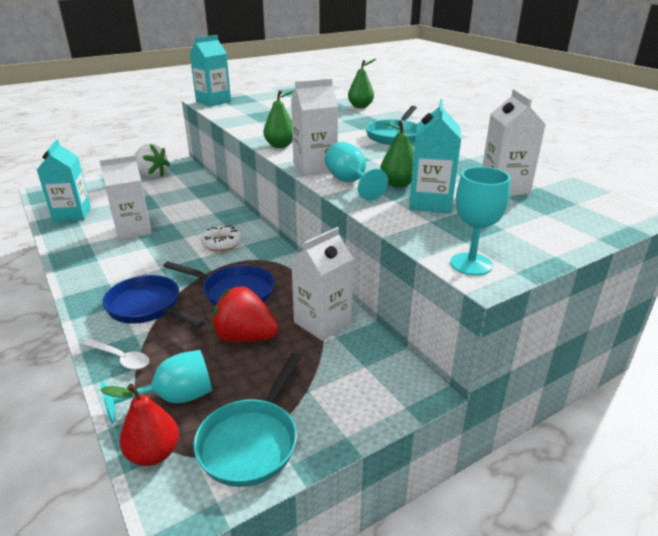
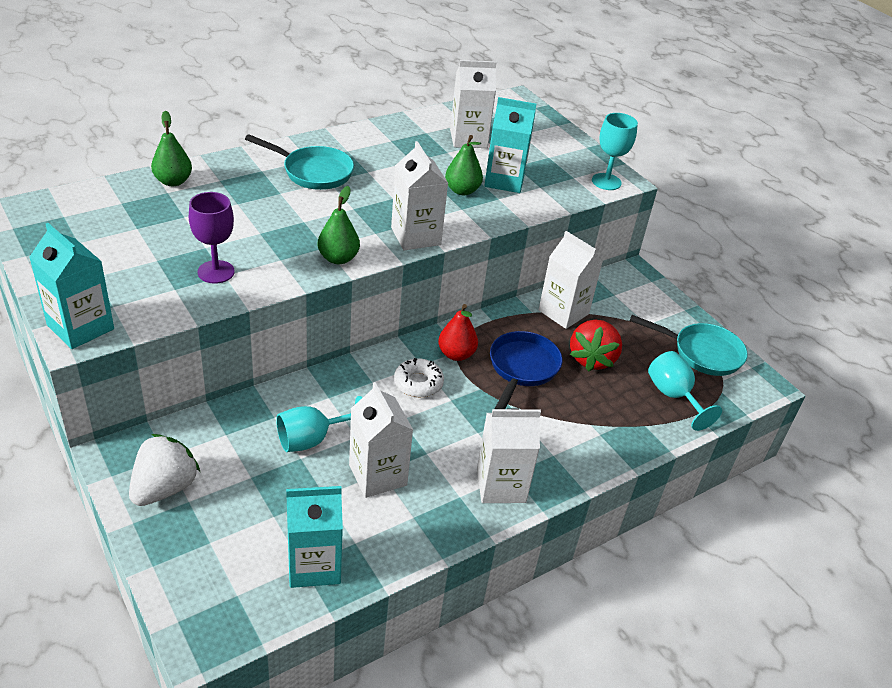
camera: 95 degrees left, 10 degrees up
(99, 277) = (501, 485): none -> white carton
(120, 358) = (635, 438): white spoon -> none
(147, 307) = (555, 431): blue pan -> none
(153, 453) = (727, 401): red pear -> red pear (456, 354)
(262, 120) = (216, 272): none -> purple goblet
(350, 183) = (459, 217): turquoise goblet -> turquoise goblet (312, 439)

